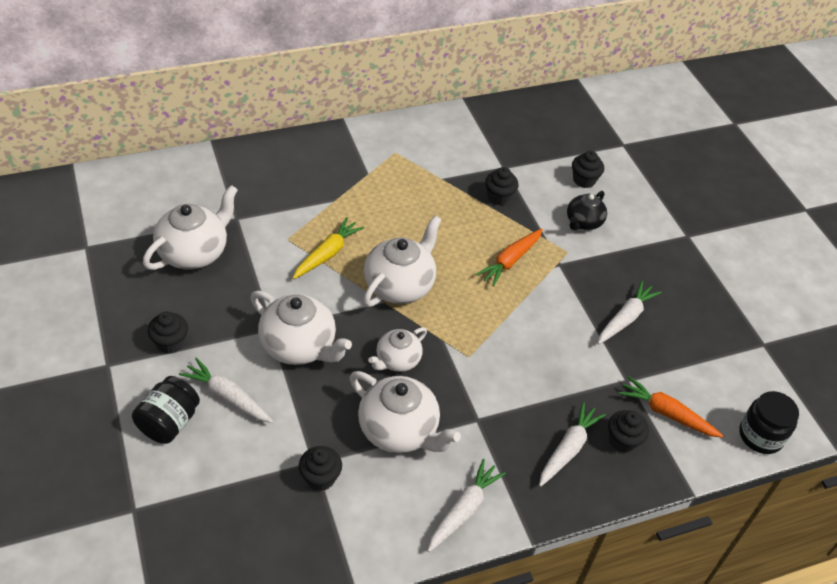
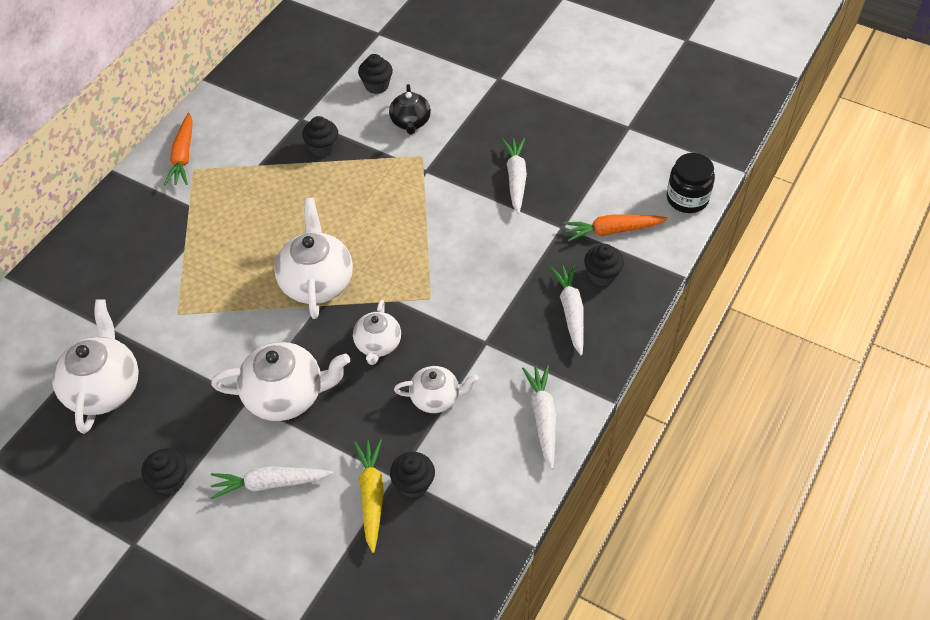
camera: 35 degrees left, 5 degrees up
(169, 422) = (243, 545): black jar -> none
(327, 254) = (227, 301): yellow carrot -> yellow carrot (371, 496)
(399, 430) = (436, 398): white teapot -> white teapot, size x0.60
(510, 261) = (385, 196): orange carrot -> orange carrot (183, 156)

